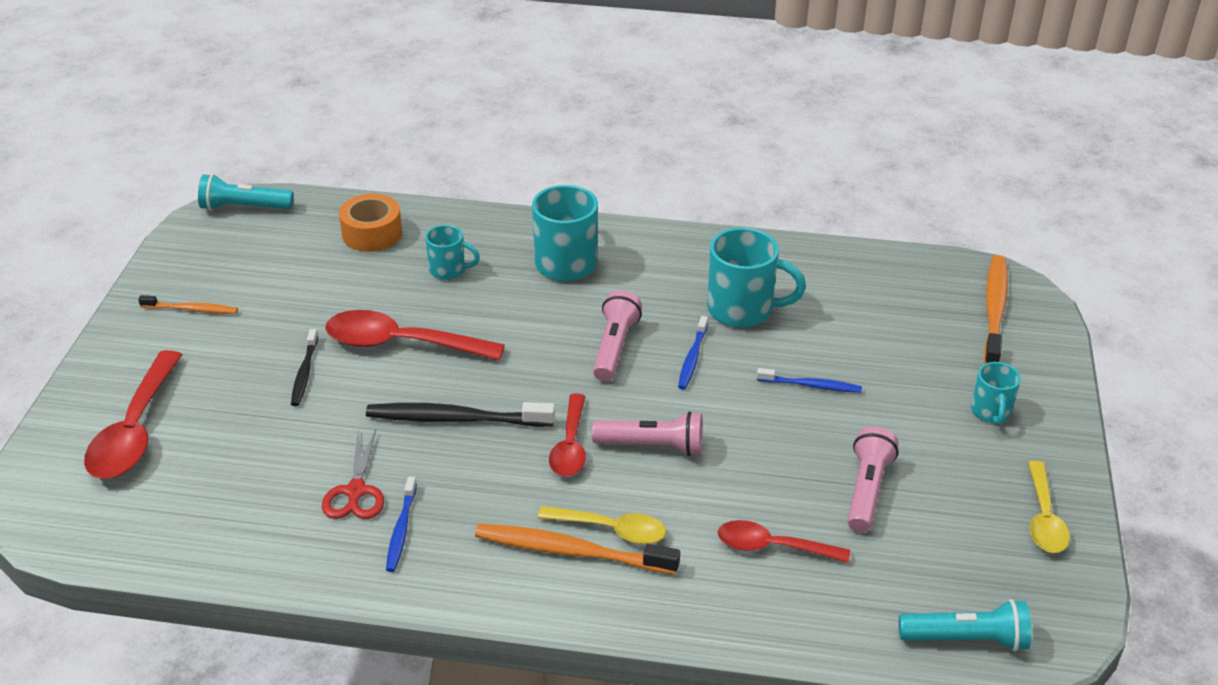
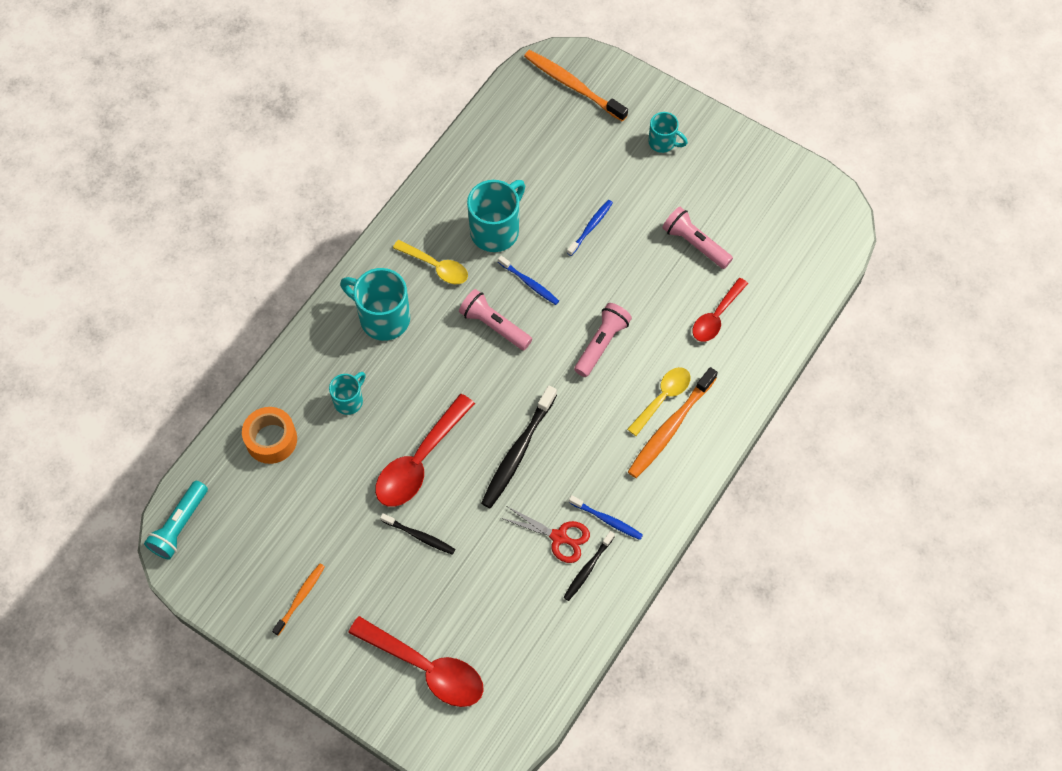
camera: 65 degrees left, 25 degrees up
(322, 532) = (588, 568): none -> black toothbrush
(570, 446) = (578, 392): red spoon -> none
(966, 639) = (824, 254): turquoise flashlight -> none
(1044, 518) = (758, 166): yellow spoon -> yellow spoon (436, 267)

